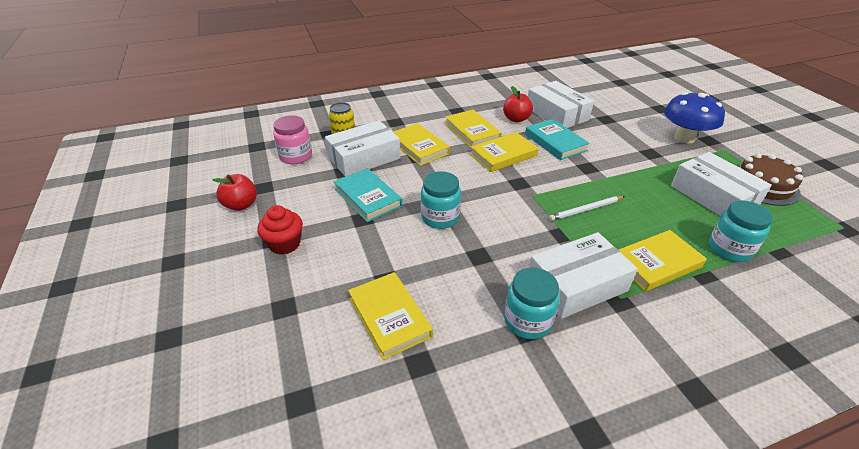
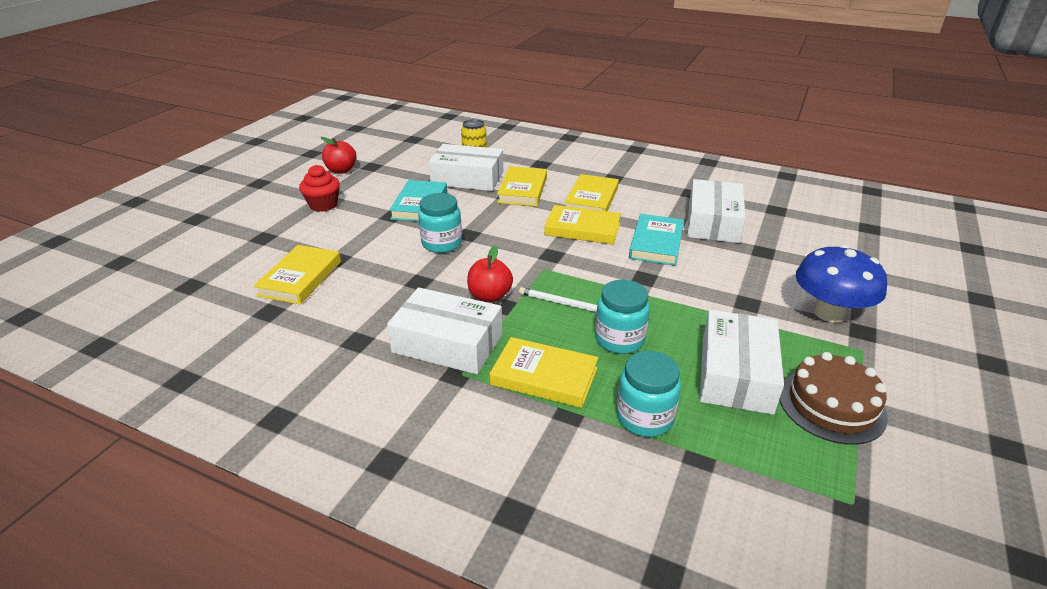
camera: 45 degrees right, 5 degrees down
(296, 156) = (425, 156): pink jar -> none
(516, 119) = (657, 208): red apple -> red apple (490, 296)
(527, 321) = (368, 338): turquoise jar -> turquoise jar (619, 339)

